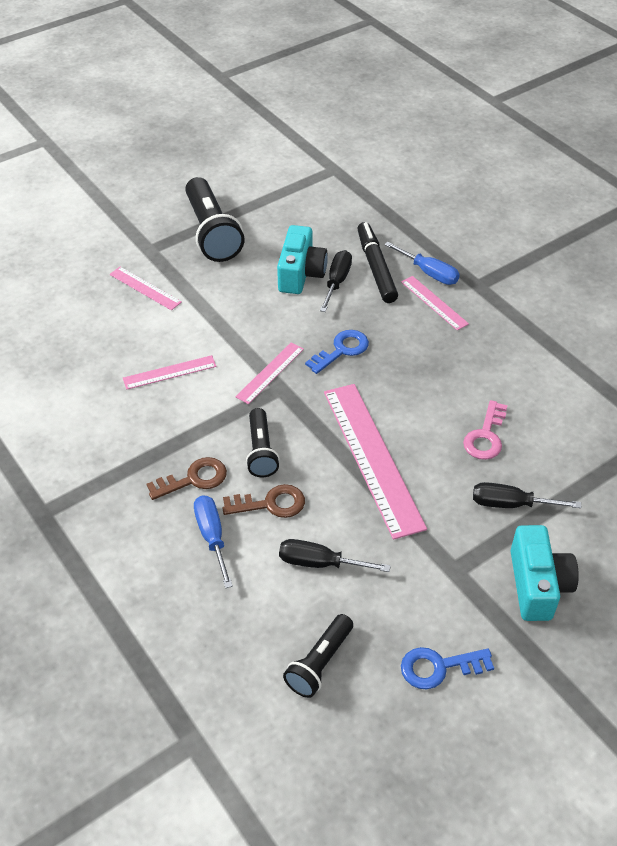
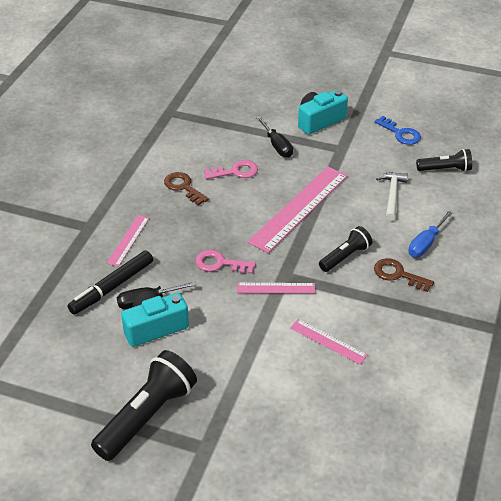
camera: 125 degrees left, 5 degrees down
(145, 288) = (256, 416): pink ruler -> none
(270, 504) = (377, 232): brown key -> brown key (183, 187)
(320, 563) = (392, 195): black screwdriver -> white hammer
(342, 350) = (220, 263): blue key -> pink key
(429, 273) = (95, 256): blue screwdriver -> none

